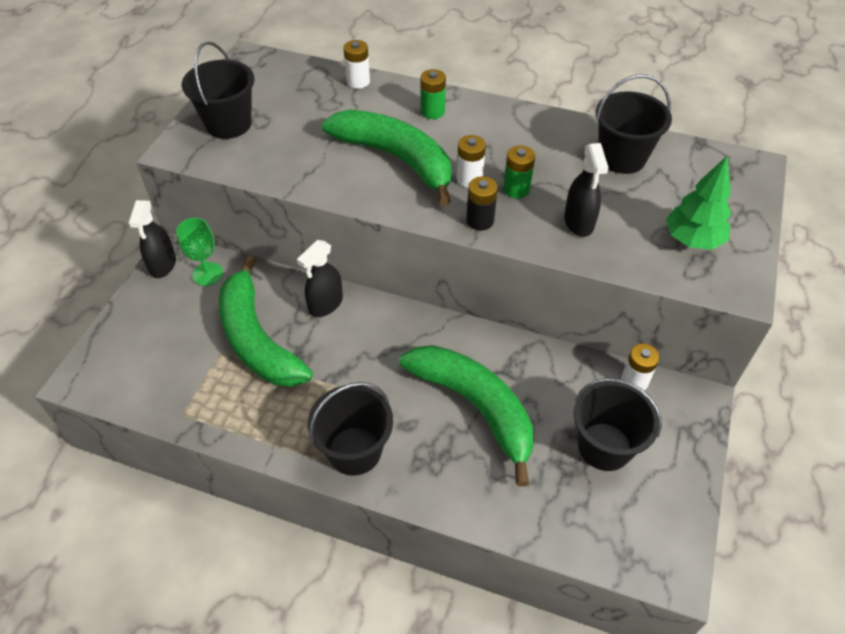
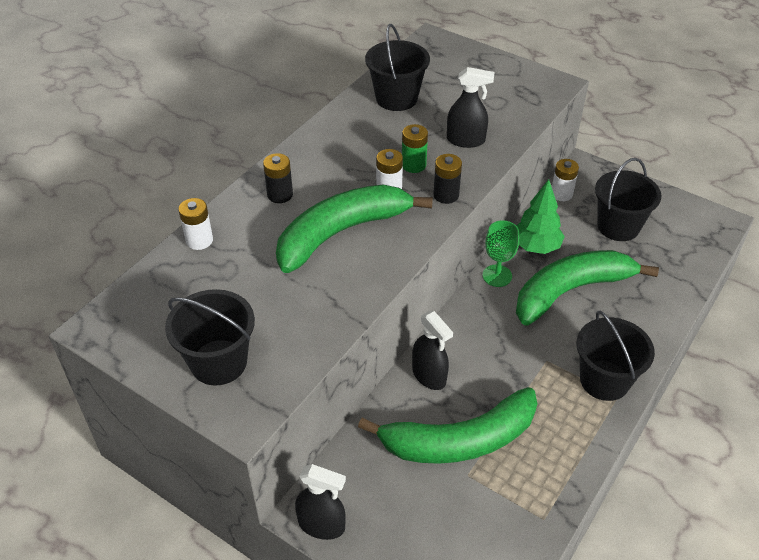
camera: 75 degrees left, 5 degrees down
(207, 274) = (352, 478): green goblet -> green goblet (497, 276)
(432, 111) = (280, 195): green battery -> black battery
(692, 240) = (502, 90): green tree -> green tree (536, 247)

